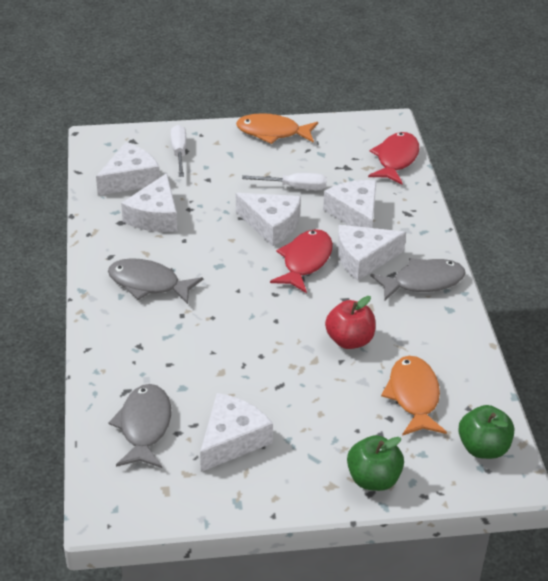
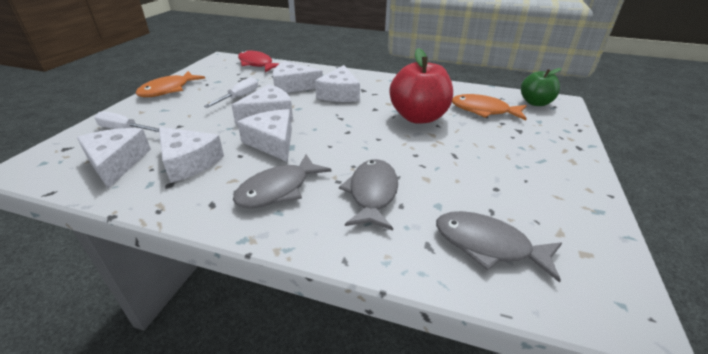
camera: 65 degrees left, 5 degrees down
(232, 440) = (516, 194): white cheese -> white cheese (272, 142)
(305, 261) = (322, 112): red fish -> none
(349, 340) = (418, 117): red apple -> red apple, size x1.61
(373, 479) = (565, 143): green apple -> none
(423, 282) = (378, 83): grey fish -> grey fish (372, 194)

